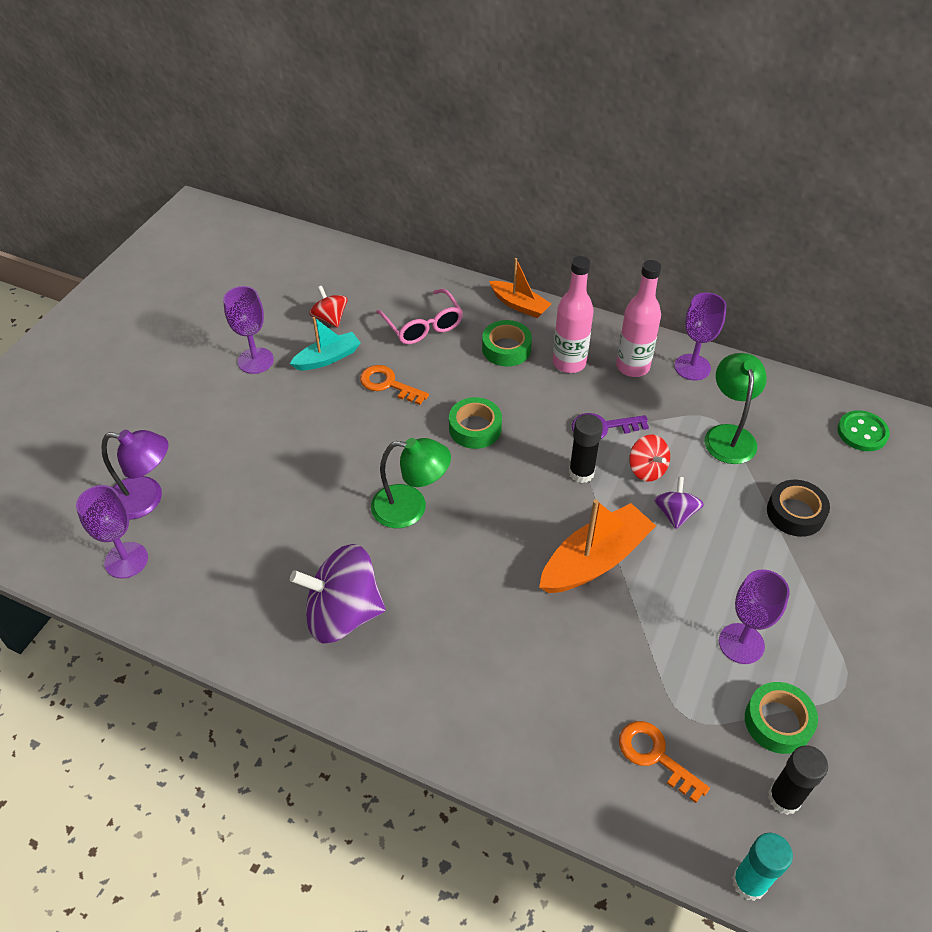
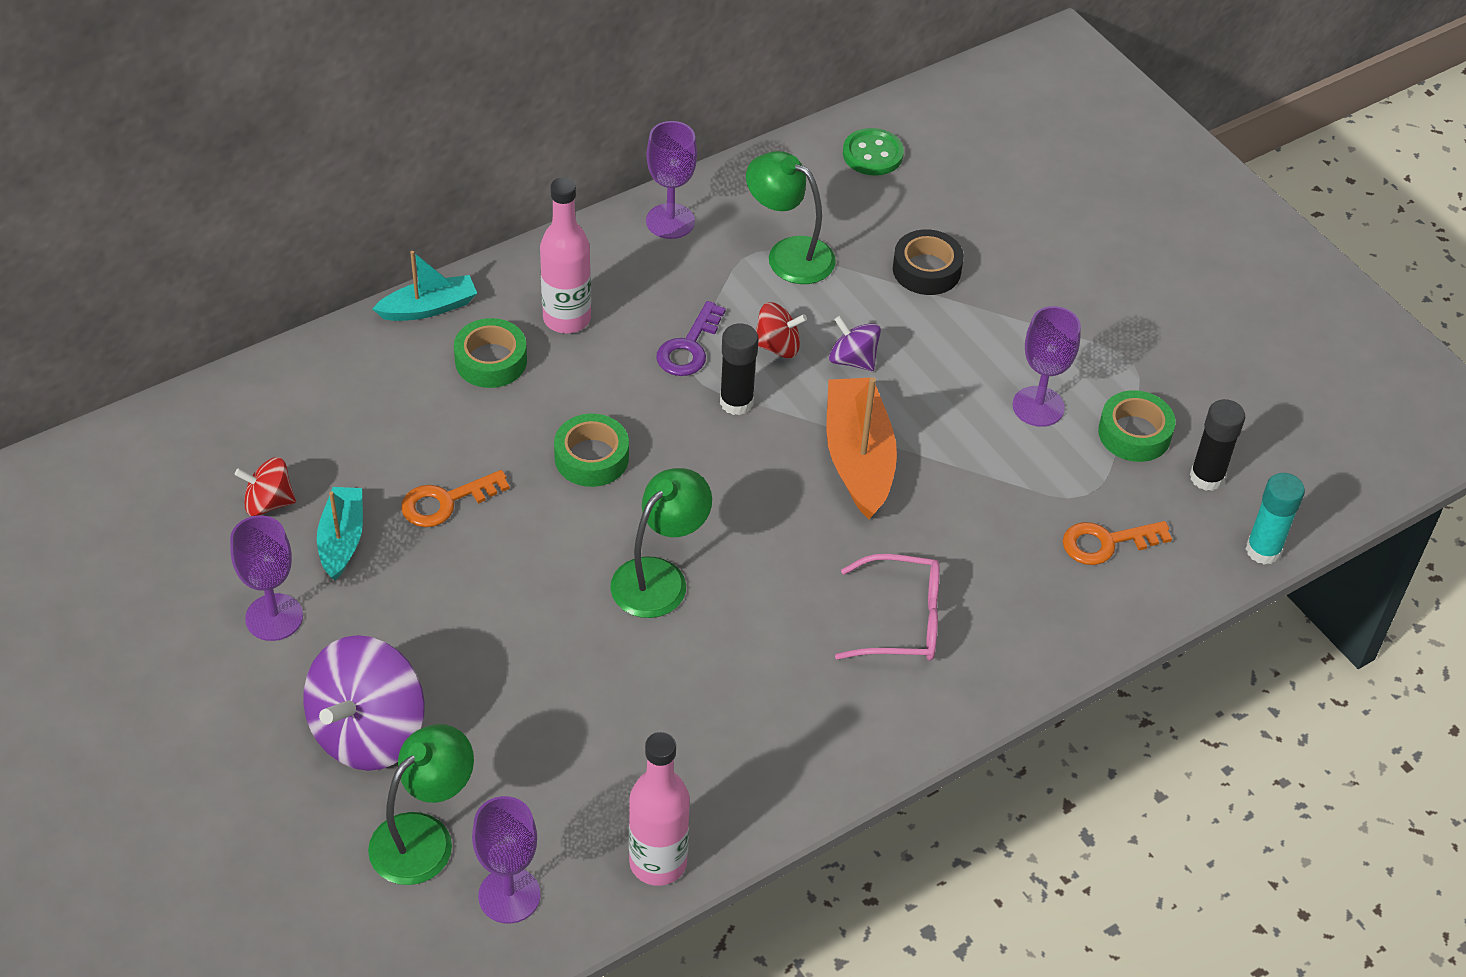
camera: 60 degrees left, 0 degrees up
(146, 499) = (424, 836): purple lamp -> green lamp
(343, 614) = (758, 711): purple spinning top -> purple spinning top (368, 732)
(423, 326) = (375, 417): pink glasses -> pink glasses (902, 621)
(519, 305) = (429, 308): orange boat -> turquoise boat
(632, 367) = (624, 269): pink bottle -> pink bottle (658, 862)

